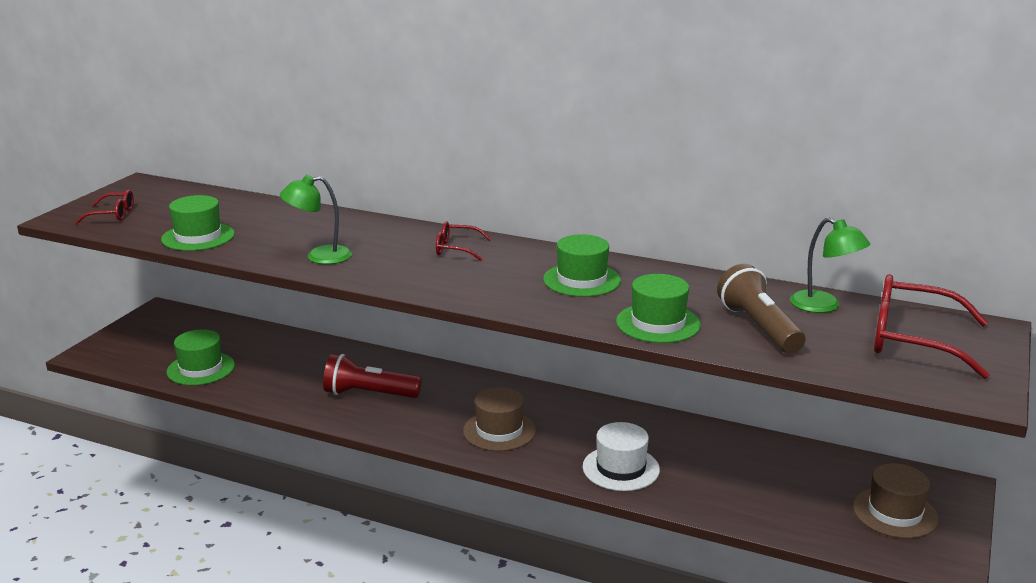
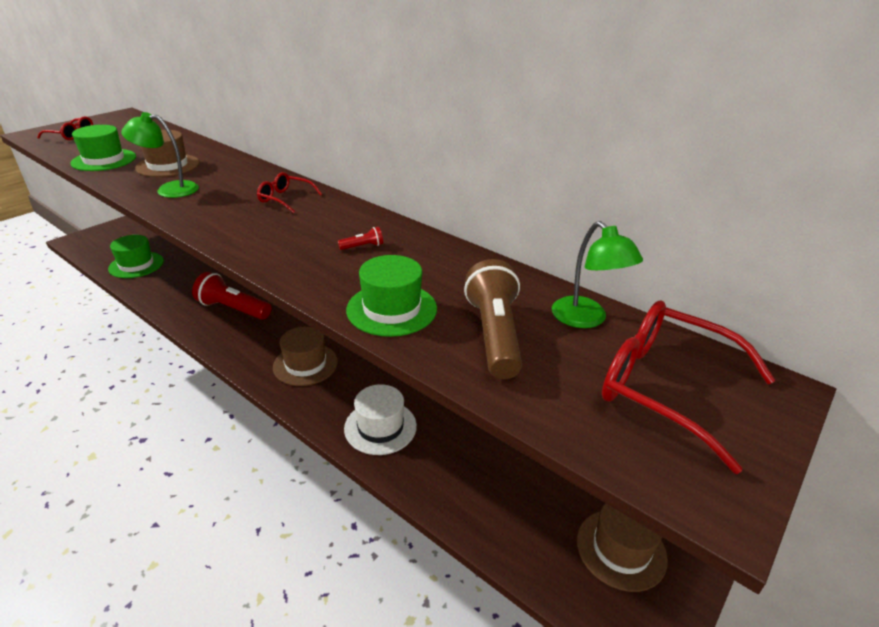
camera: 15 degrees right, 10 degrees up
(282, 233) = (167, 165): none -> brown hat
(582, 280) = (363, 246): green hat -> red flashlight

